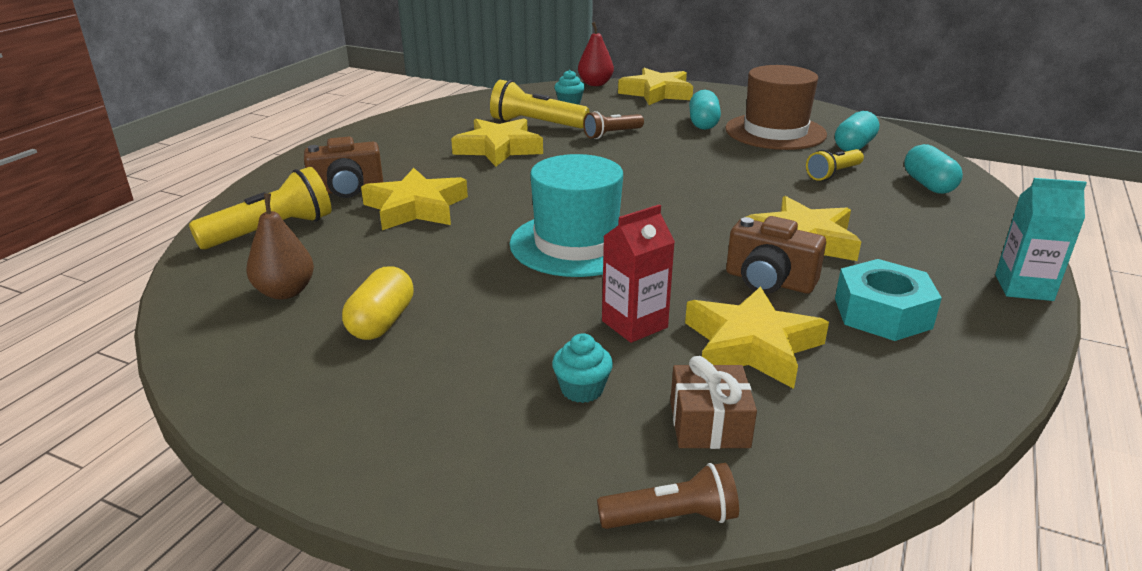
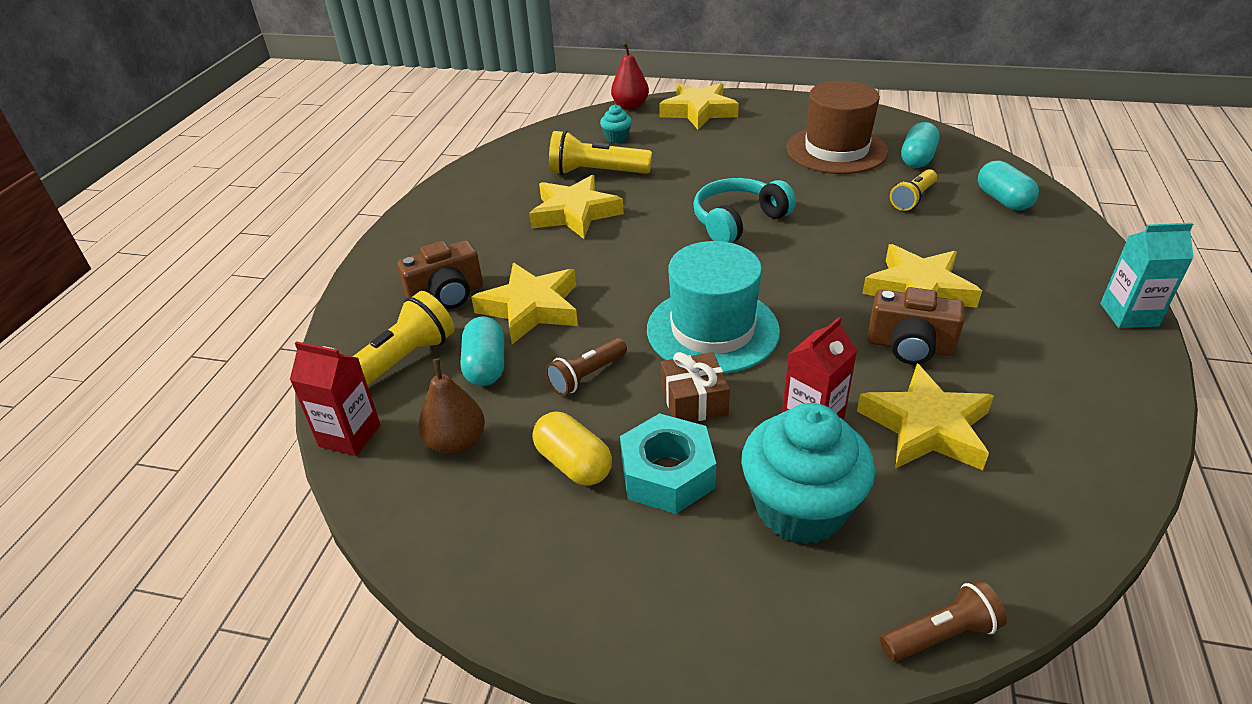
camera: 10 degrees left, 10 degrees up
(196, 273) = (350, 435): none -> red carton
(381, 322) = (573, 464): yellow capsule -> yellow capsule turned 45 degrees counterclockwise
(582, 389) = (800, 508): turquoise cupcake -> turquoise cupcake, size x2.23
(612, 134) = (679, 176): brown flashlight -> brown flashlight (586, 376)
(648, 171) = (738, 221): none -> turquoise headphones
(703, 123) = (763, 148): turquoise capsule -> turquoise capsule (486, 366)
(709, 424) = (927, 525): brown gift -> brown gift (694, 401)
(882, 313) = (1022, 367): turquoise nut -> turquoise nut (667, 474)

